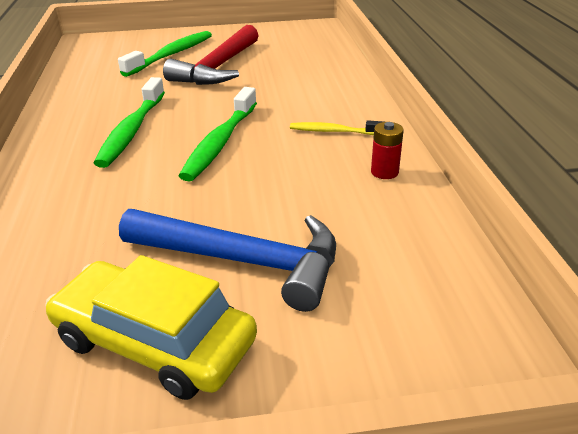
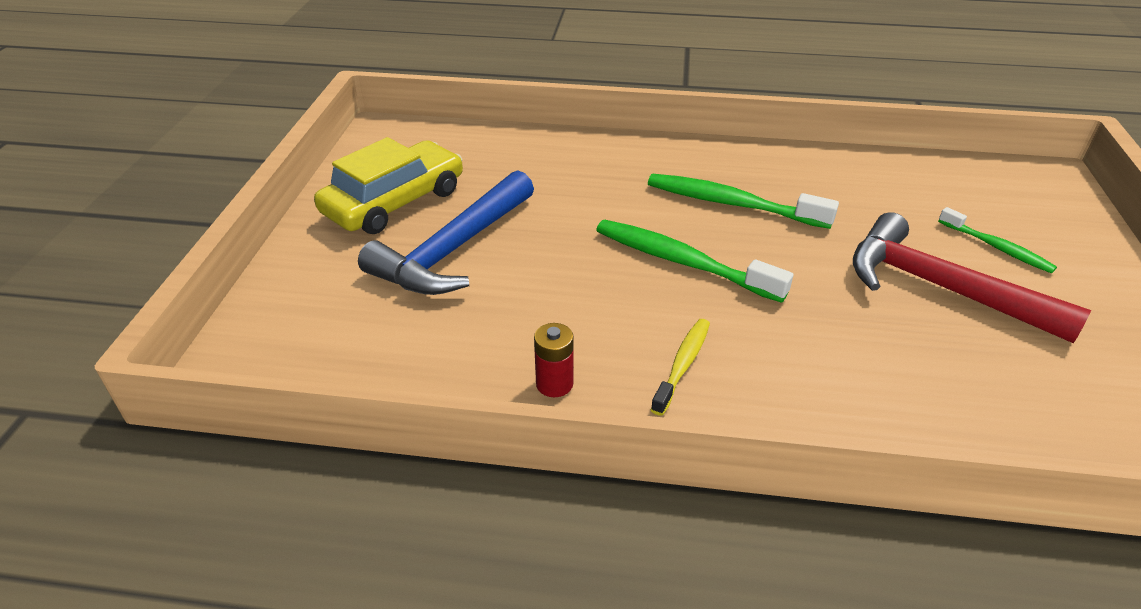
camera: 105 degrees right, 5 degrees up
(172, 55) = (997, 248): green toothbrush -> green toothbrush, size x0.58

